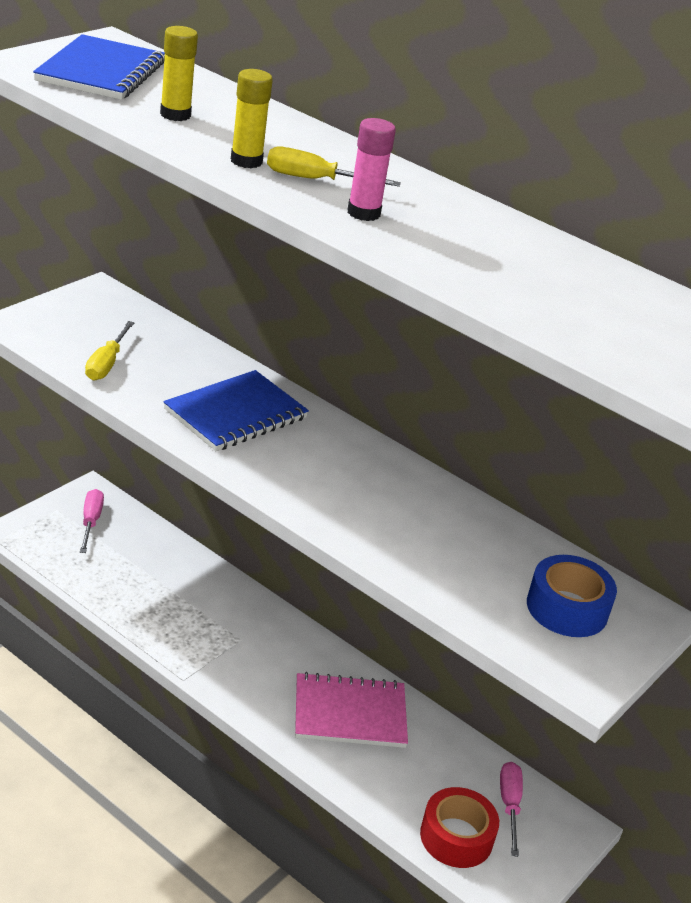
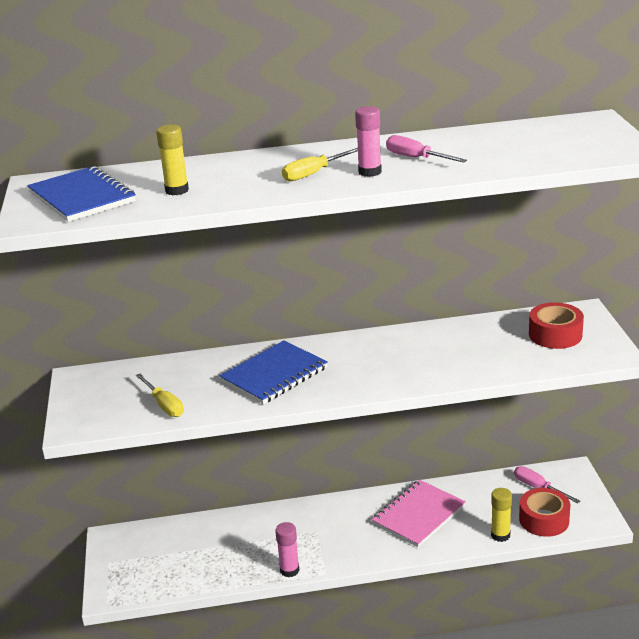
camera: 40 degrees left, 5 degrees down
(91, 522) = (138, 551): pink screwdriver -> pink screwdriver (416, 158)
(163, 647) = (289, 570): none -> pink glue stick
(235, 414) = (274, 375): blue notebook -> blue notebook turned 45 degrees clockwise
(246, 161) = (267, 186): yellow glue stick -> yellow glue stick (500, 535)
(567, 608) = (555, 334): blue tape -> red tape

